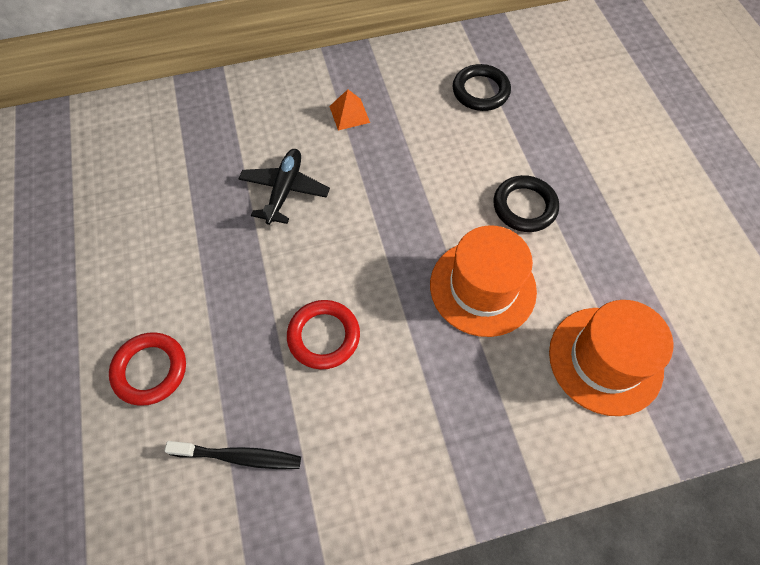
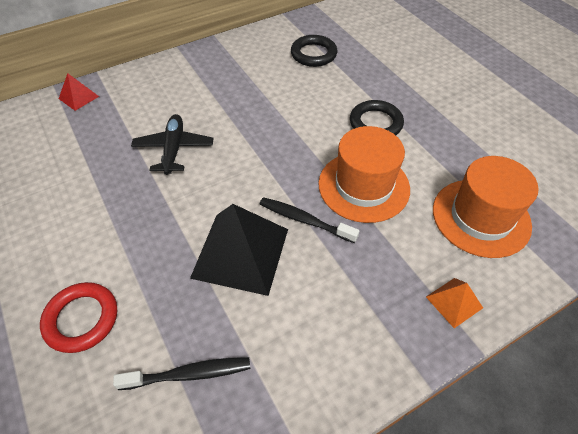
camera: 15 degrees left, 10 degrees down
(197, 98) = (78, 97): none -> red pyramid
(324, 336) = (240, 252): red ring -> black pyramid
(349, 114) = (213, 86): orange pyramid -> orange pyramid (454, 302)
(403, 314) = (304, 220): none -> black toothbrush

